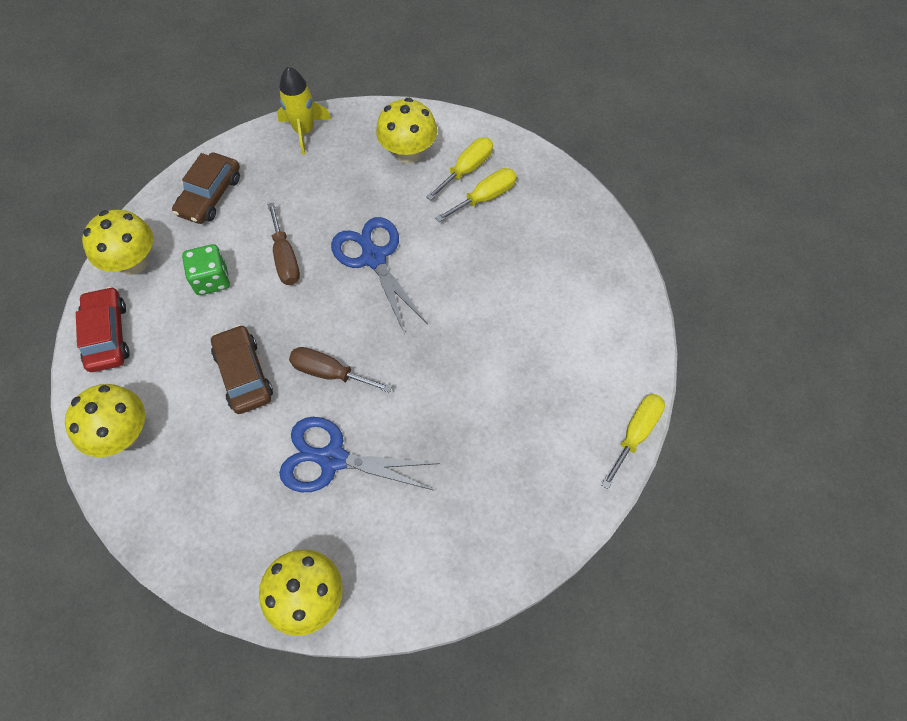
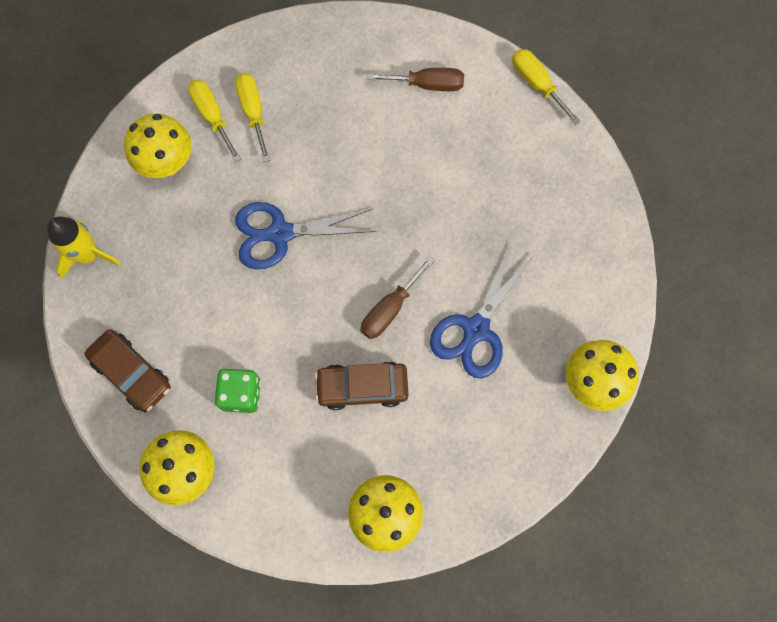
camera: 70 degrees left, 10 degrees up
(107, 335) = (266, 512): red car -> none
(285, 258) = (245, 316): brown screwdriver -> brown screwdriver (427, 84)

